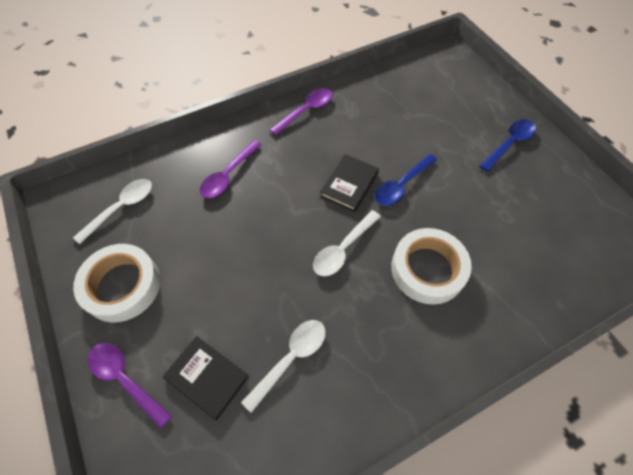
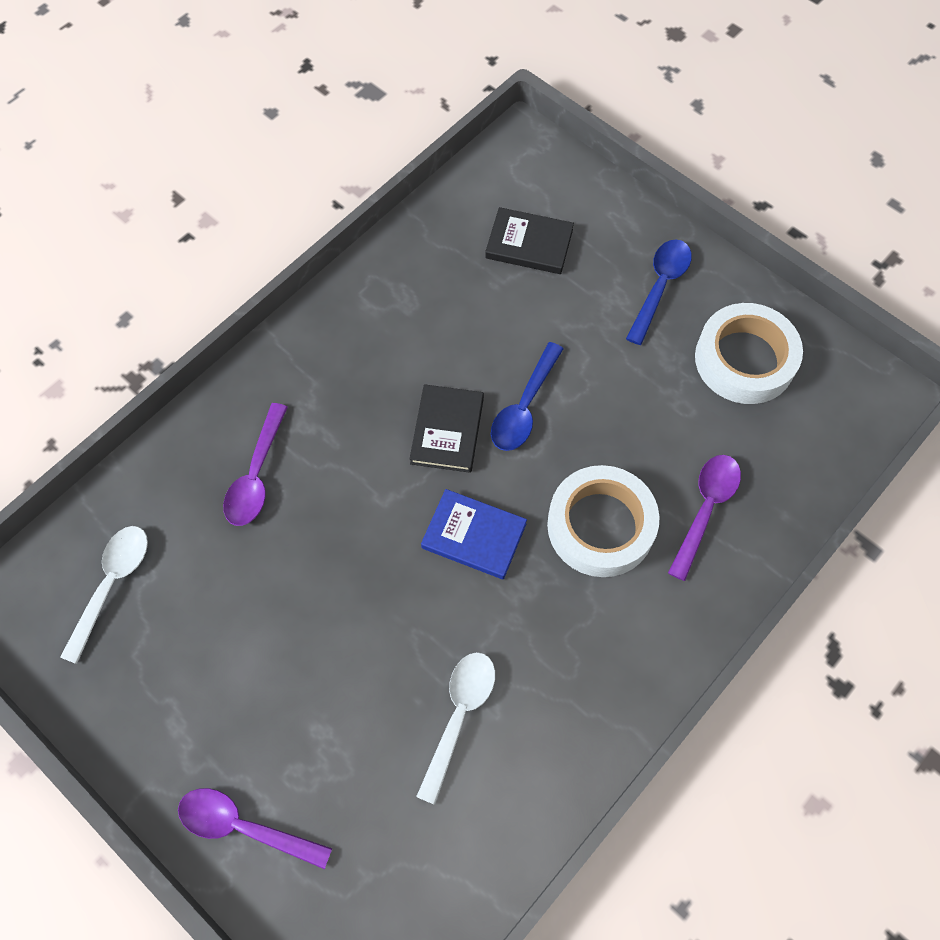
camera: 20 degrees left, 5 degrees up
(122, 286) = (174, 702): white tape -> white tape (744, 360)
(207, 377) = (356, 782): black book -> black book (529, 244)
(306, 111) = (334, 323): purple spoon -> purple spoon (705, 509)
(343, 249) = (474, 536): white spoon -> blue book

